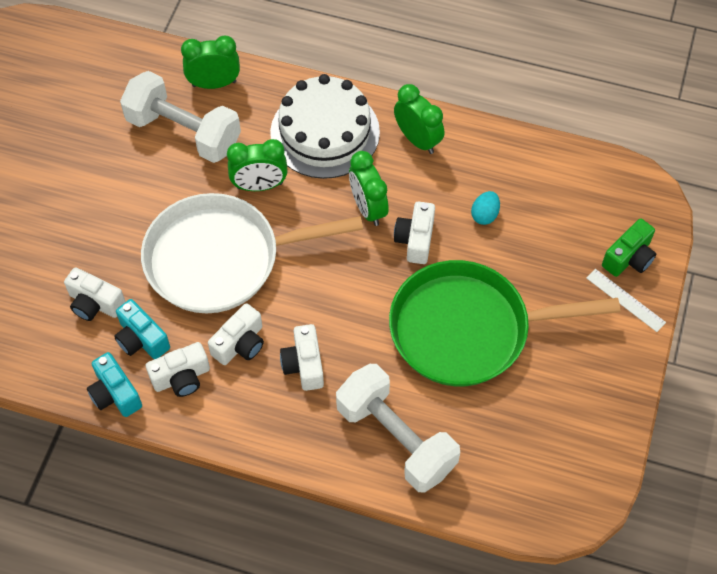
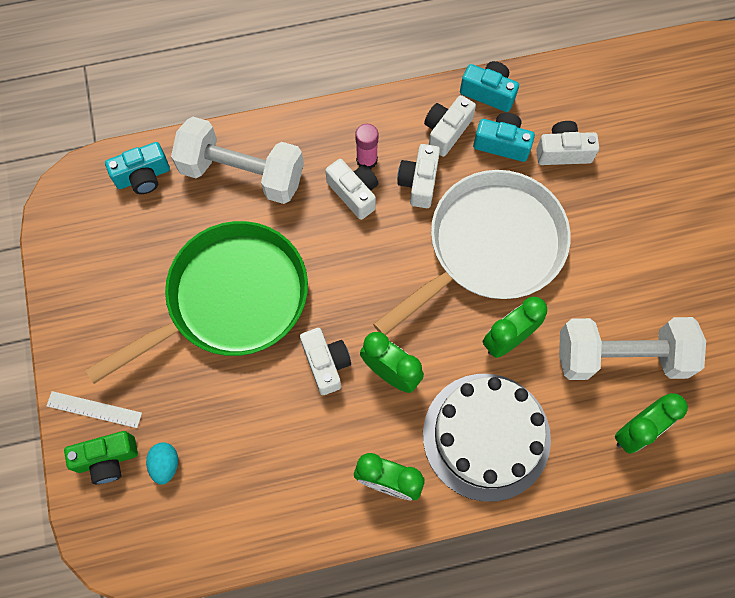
camera: 150 degrees right, 10 degrees up
(273, 389) = (366, 160): none -> pink glue stick
(484, 215) = (273, 429): turquoise egg -> turquoise egg (165, 464)
(493, 486) = (143, 176): none -> turquoise camera
(629, 258) = (107, 459): green camera -> green camera turned 120 degrees counterclockwise

